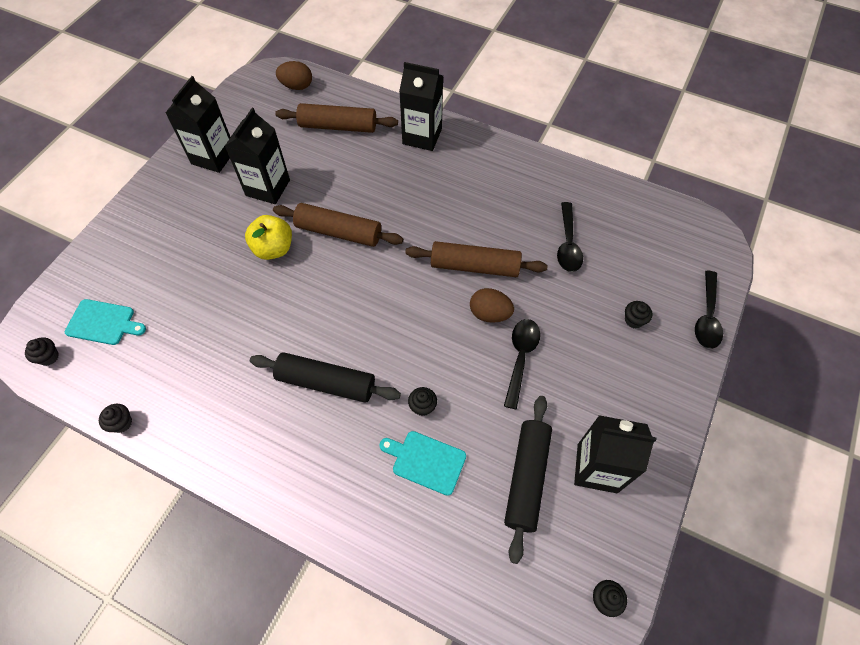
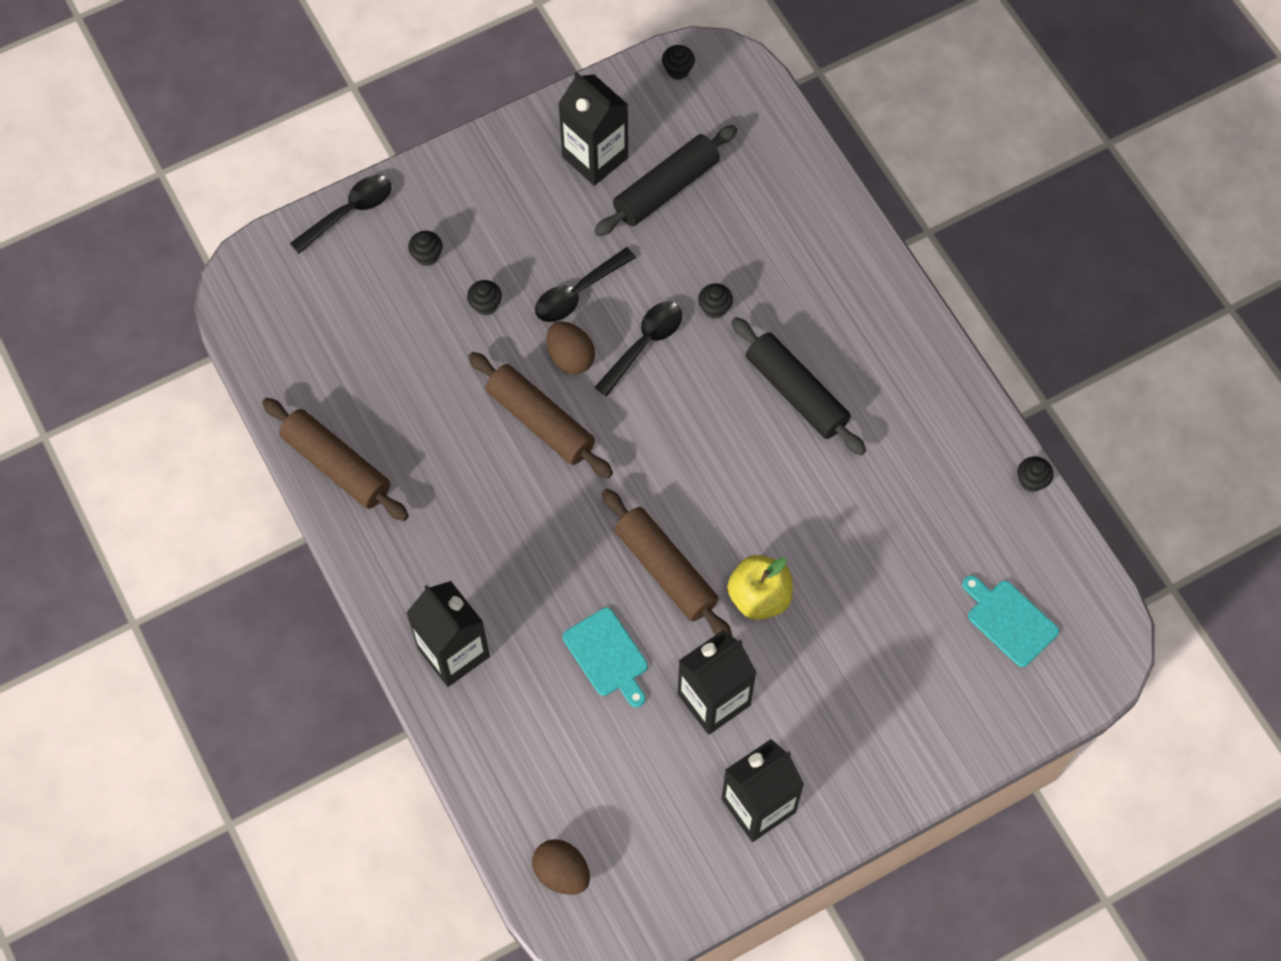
camera: 145 degrees left, 5 degrees up
(49, 357) = (1087, 613): black cupcake -> black cupcake (485, 305)
(338, 126) = (554, 748): brown rolling pin -> brown rolling pin (337, 465)
(426, 461) = (748, 258): turquoise cutting board -> turquoise cutting board (607, 655)
(568, 244) = (412, 380): black spoon -> black spoon (644, 344)

